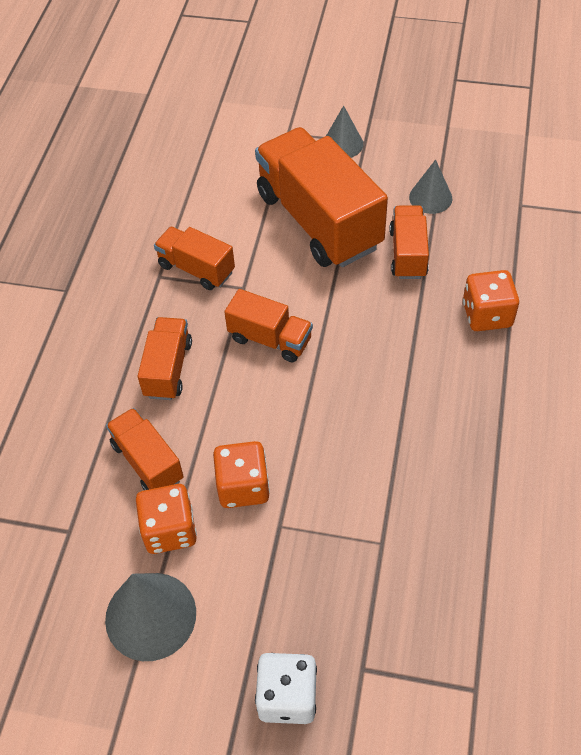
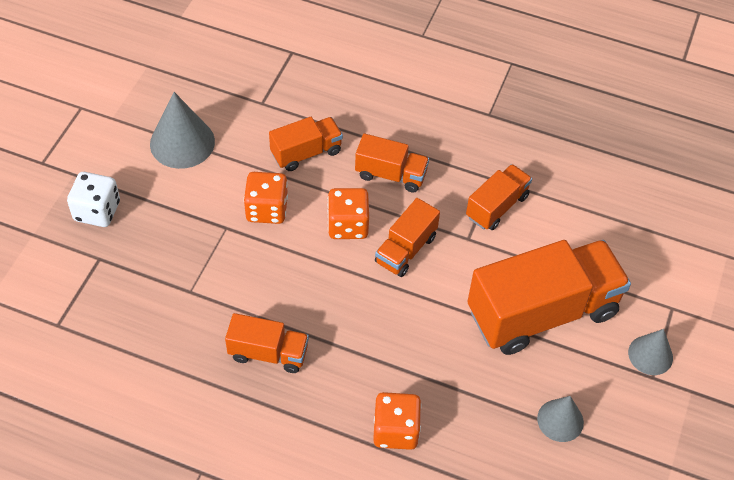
camera: 95 degrees right, 0 degrees up
(170, 530) = (244, 160): orange dice -> orange dice (348, 225)
(408, 253) = (486, 380): orange truck -> orange truck (268, 353)

